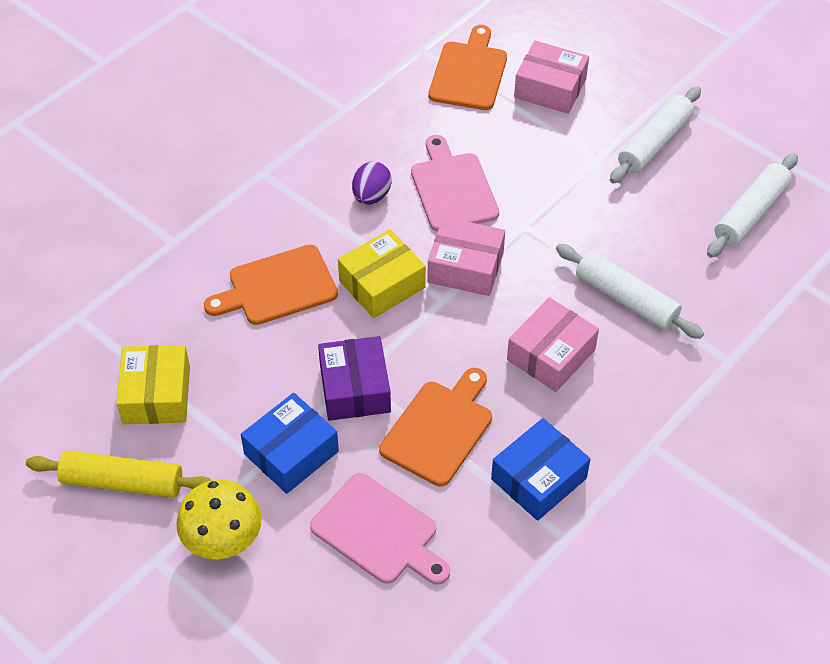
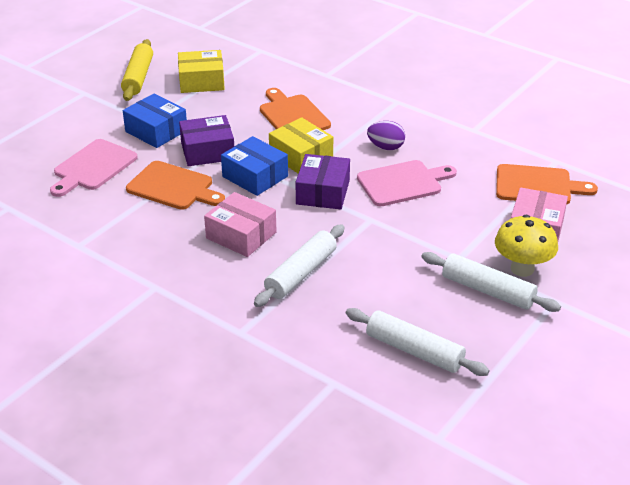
camera: 85 degrees right, 15 degrees down
(223, 541) = (93, 113): yellow mushroom -> yellow mushroom (522, 269)
(465, 267) = (323, 192): pink box -> purple box
(538, 478) = (129, 232): blue box -> blue box (255, 176)

